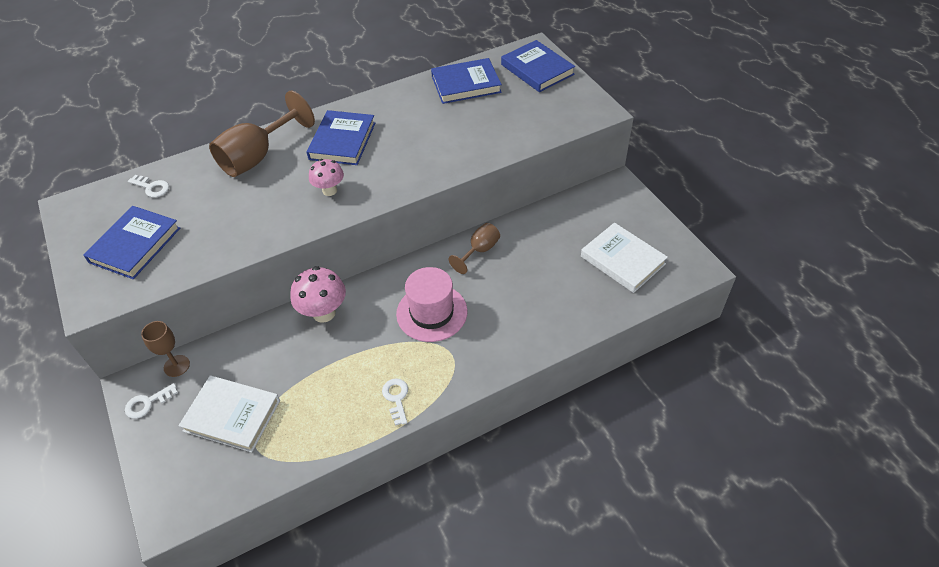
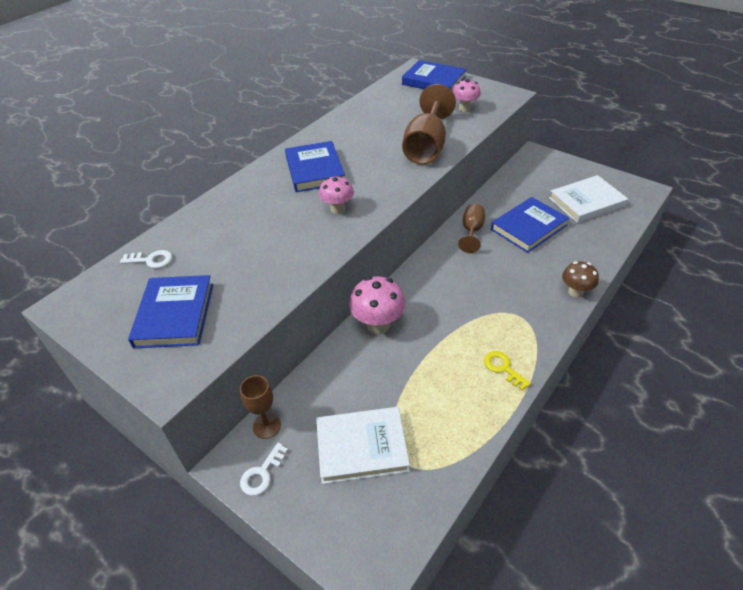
camera: 25 degrees left, 5 degrees down
(258, 156) = (243, 203): brown goblet -> brown goblet (426, 147)
(396, 398) = (503, 368): white key -> yellow key
(432, 312) = (473, 290): pink hat -> none
(466, 84) = (385, 104): blue book -> blue book (528, 227)
(525, 353) = (575, 292): none -> brown mushroom
(538, 115) = (464, 109): none -> pink mushroom
(622, 260) = (586, 202): white book -> white book turned 45 degrees counterclockwise

